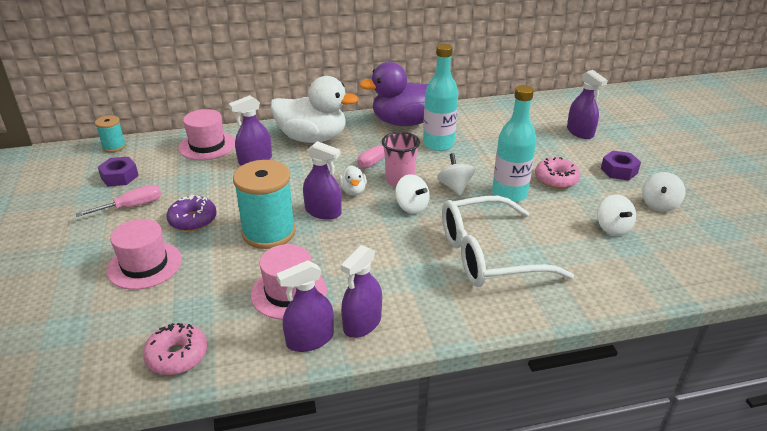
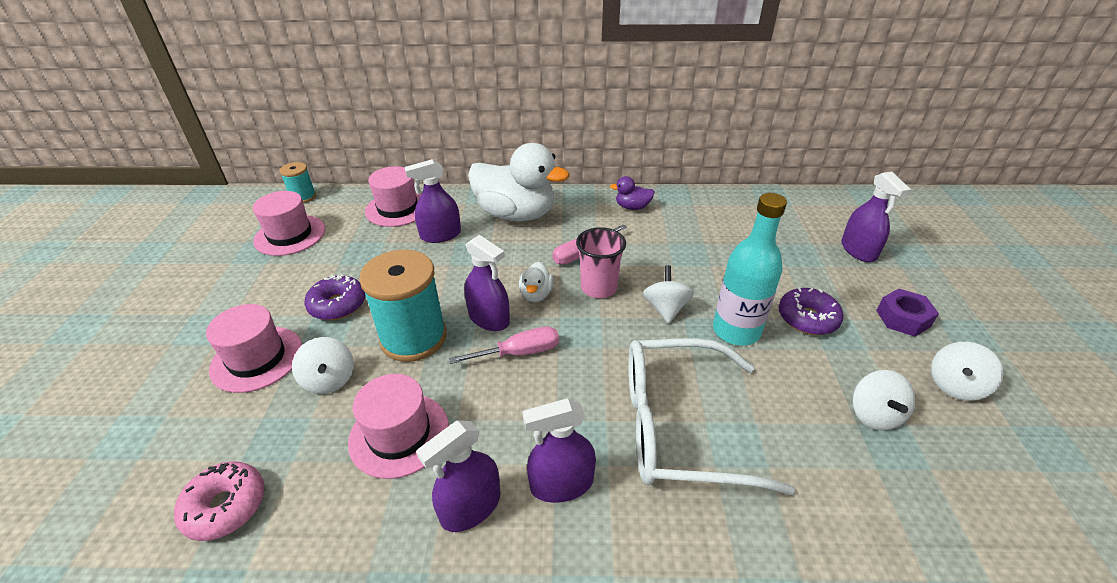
camera: 15 degrees right, 5 degrees up
(119, 177) = (290, 235): purple nut -> pink hat
(132, 206) = (283, 275): pink screwdriver -> pink screwdriver (519, 353)
(310, 339) = (393, 519): purple spray bottle -> purple spray bottle (561, 484)
(405, 122) = (632, 207): purple duck -> purple duck, size x0.43
(411, 207) = (600, 330): white spinning top -> white spinning top (329, 380)
(438, 144) = (664, 243): turquoise bottle -> none
(556, 179) = (807, 318): pink donut -> purple donut

